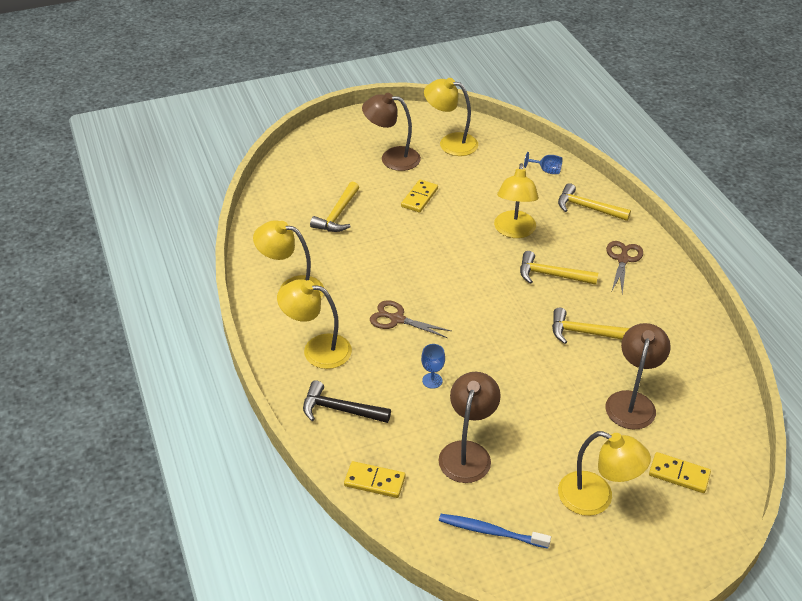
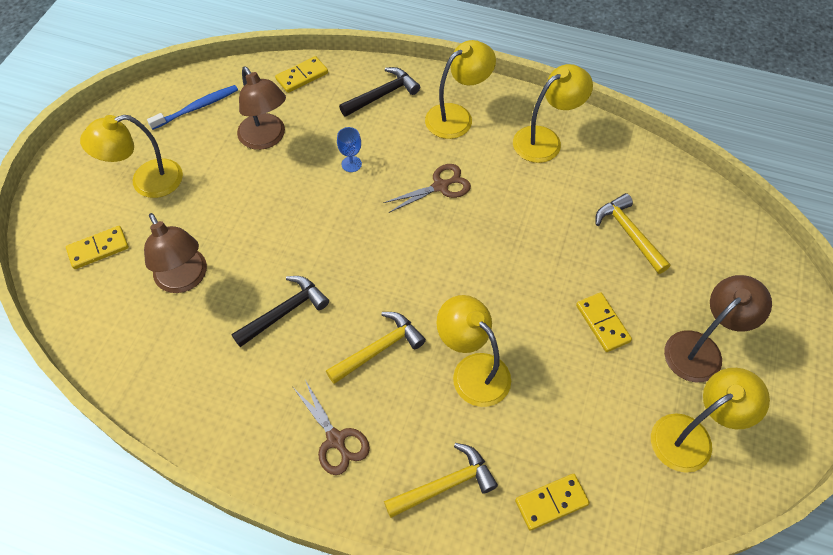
camera: 130 degrees right, 15 degrees up
(546, 171) = (551, 502): blue goblet -> yellow domino
(585, 333) = (285, 312): yellow hammer -> black hammer

